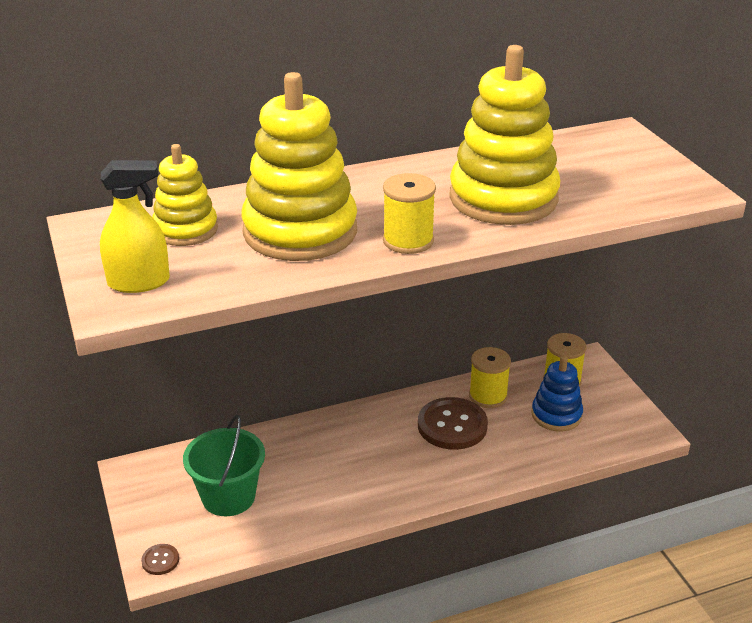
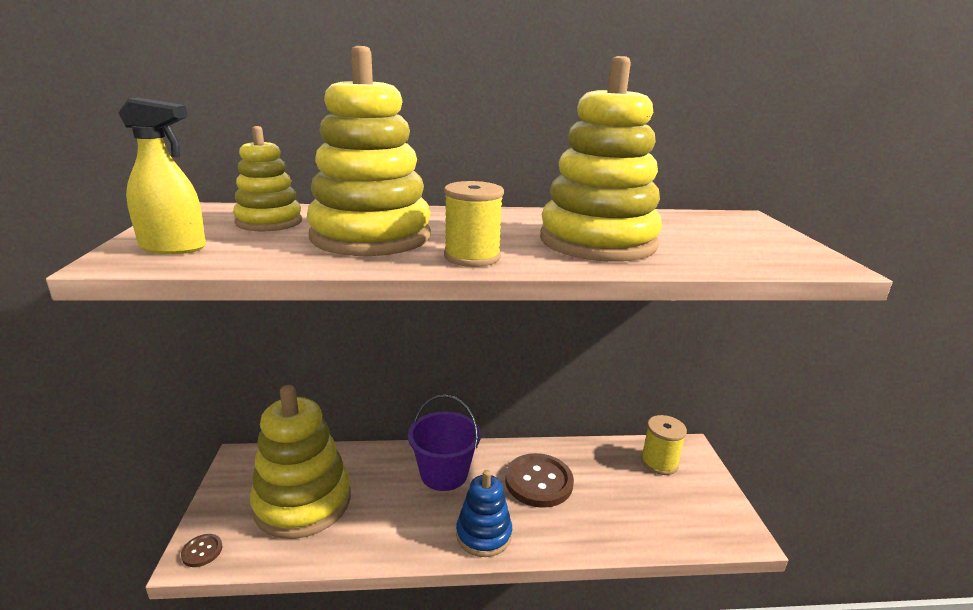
camera: 15 degrees right, 10 degrees down
(228, 497) = (303, 502): green bucket -> yellow stacking toy
(355, 439) = (444, 474): none -> purple bucket
(488, 396) = (583, 461): yellow spool -> none
(556, 415) = (645, 494): blue stacking toy -> blue stacking toy (483, 534)

